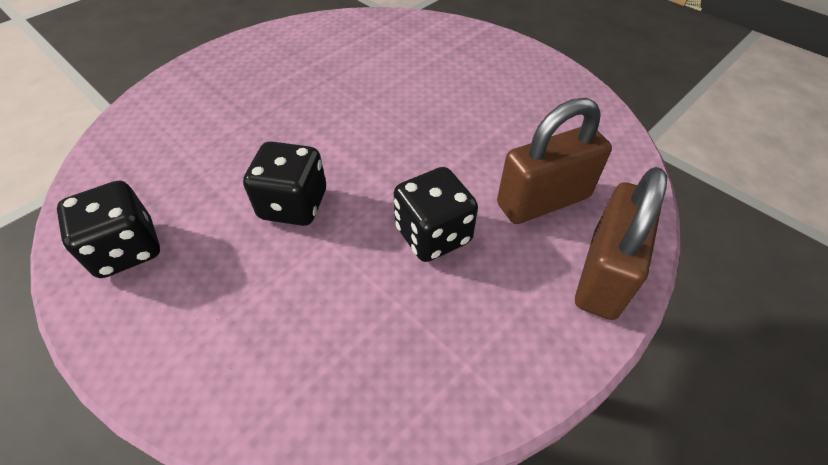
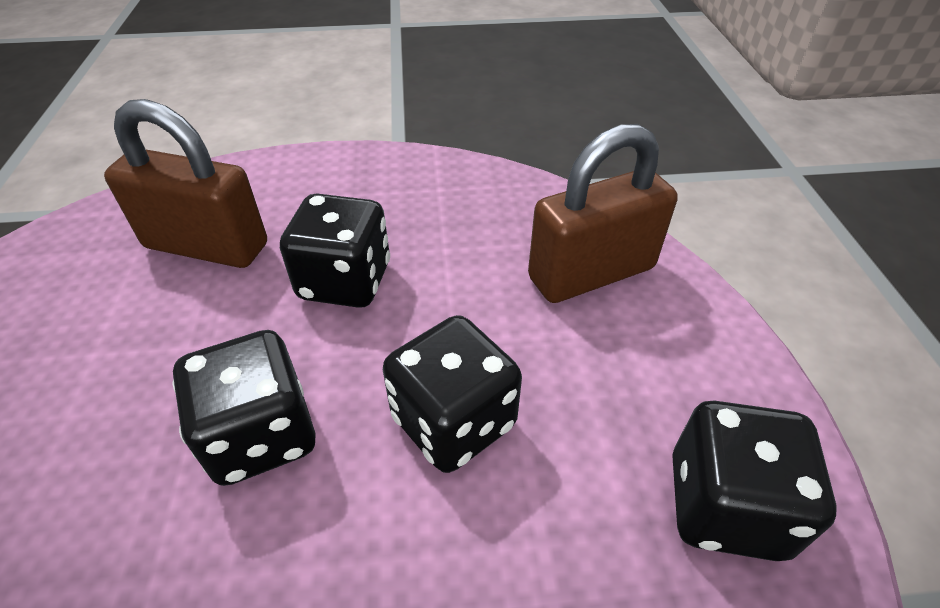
camera: 140 degrees left, 5 degrees down
(378, 150) = (261, 435): none -> black dice
(603, 274) = (267, 176): brown padlock -> brown padlock (591, 273)

